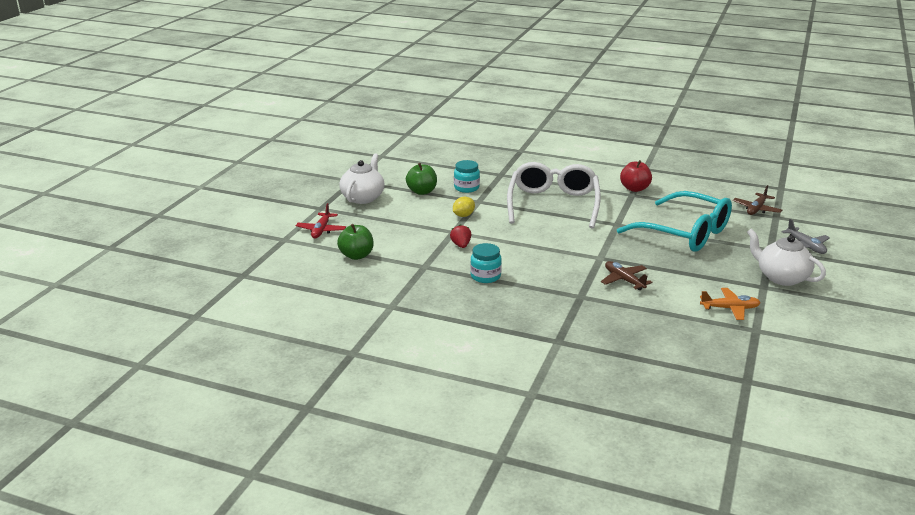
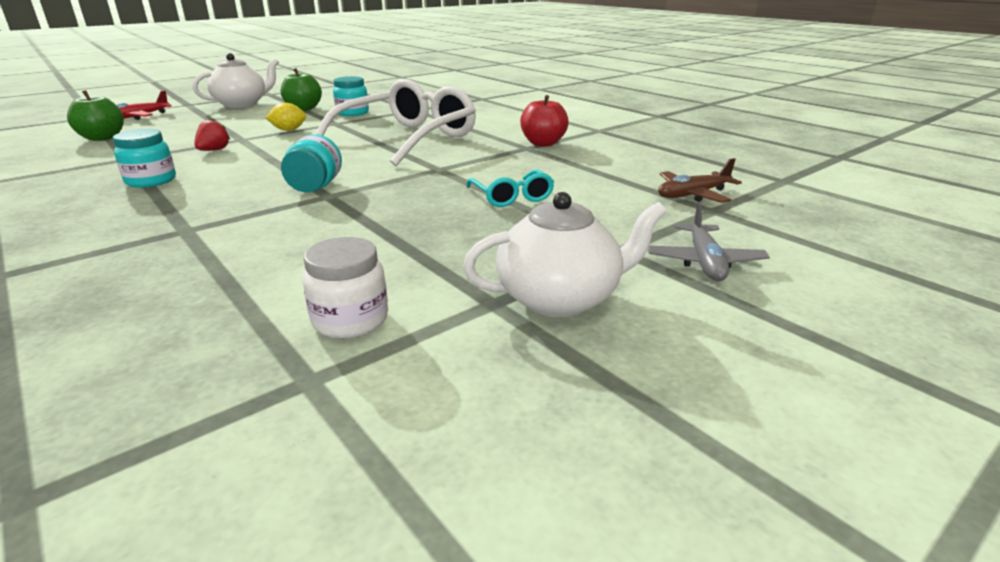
camera: 30 degrees right, 0 degrees up
(582, 254) = (315, 187): none -> turquoise jar
(624, 280) = (290, 227): brown plane -> none
(684, 233) = (512, 197): turquoise glasses -> turquoise glasses, size x0.45
(730, 308) = (350, 320): orange plane -> white jar
(781, 277) = (560, 298): white teapot -> white teapot turned 90 degrees clockwise

